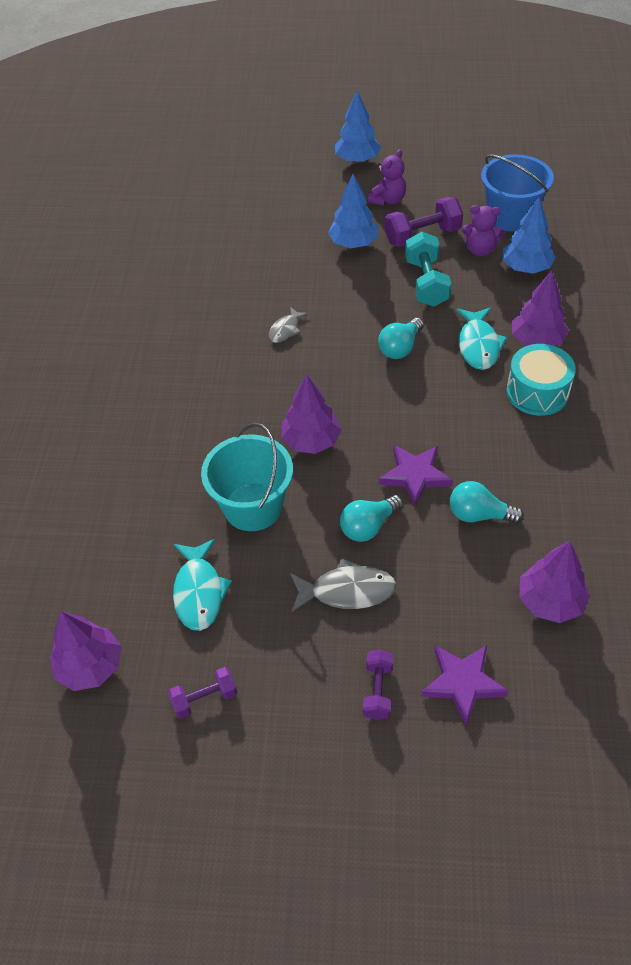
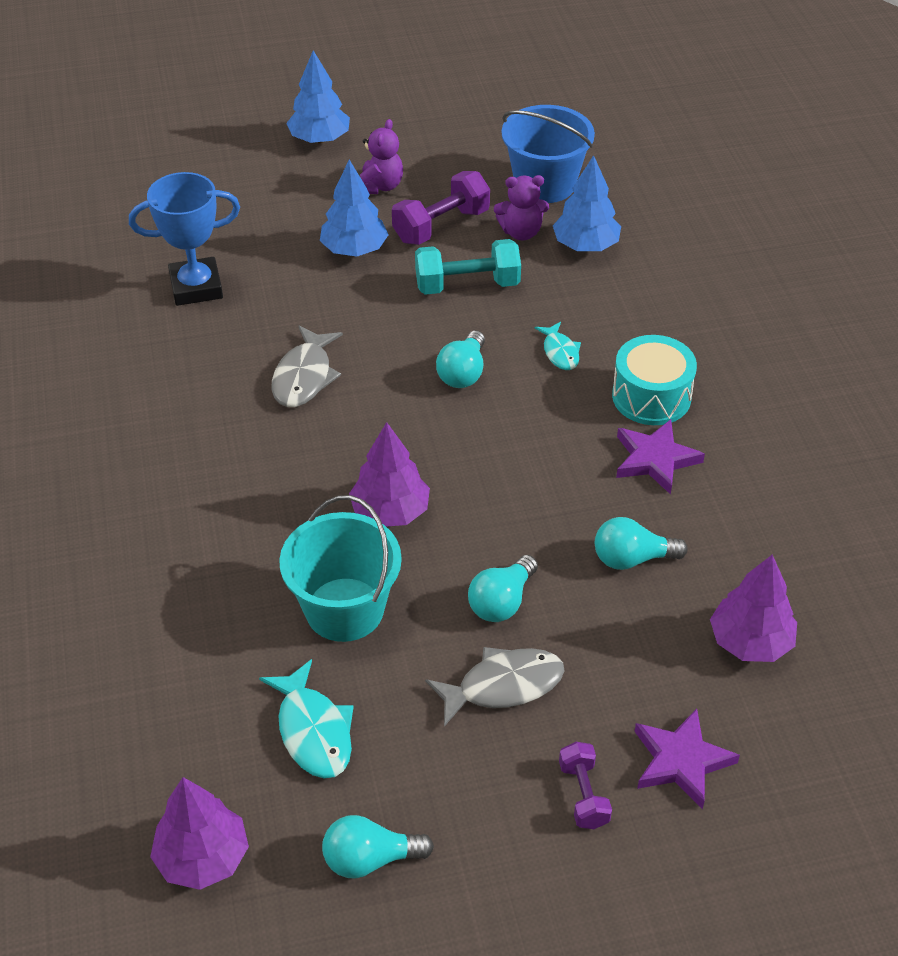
camera: 20 degrees left, 5 degrees down
(205, 698) = (370, 859): purple dumbbell -> turquoise light bulb
(234, 252) = (196, 287): none -> blue trophy
(285, 330) = (304, 376): grey fish -> grey fish, size x1.63
(415, 476) = (537, 528): purple star -> purple star (655, 459)
(426, 283) = (467, 285): turquoise dumbbell -> turquoise dumbbell turned 75 degrees counterclockwise
(478, 345) = (560, 352): turquoise fish -> turquoise fish, size x0.61
(536, 340) = (629, 334): purple tree -> none

